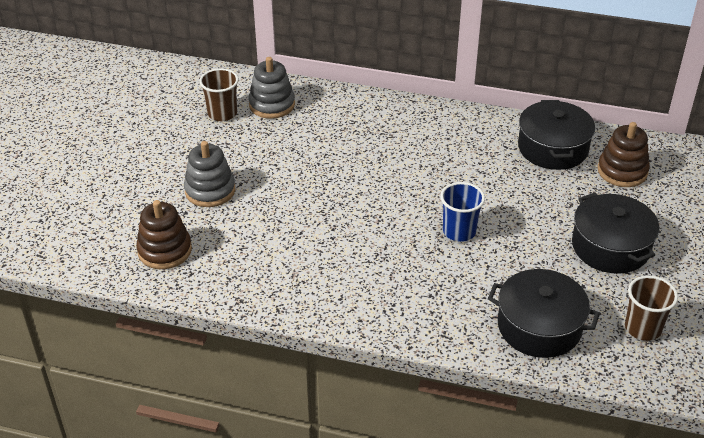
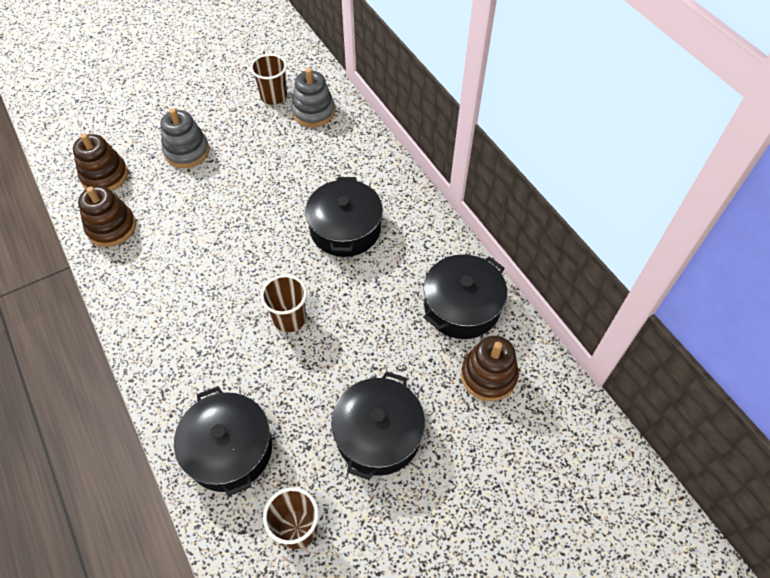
camera: 45 degrees right, 15 degrees up
(232, 276) = (111, 227): none -> brown stacking toy
(412, 157) = (345, 229): none -> black pot
(459, 231) = (289, 318): blue cup -> brown cup

